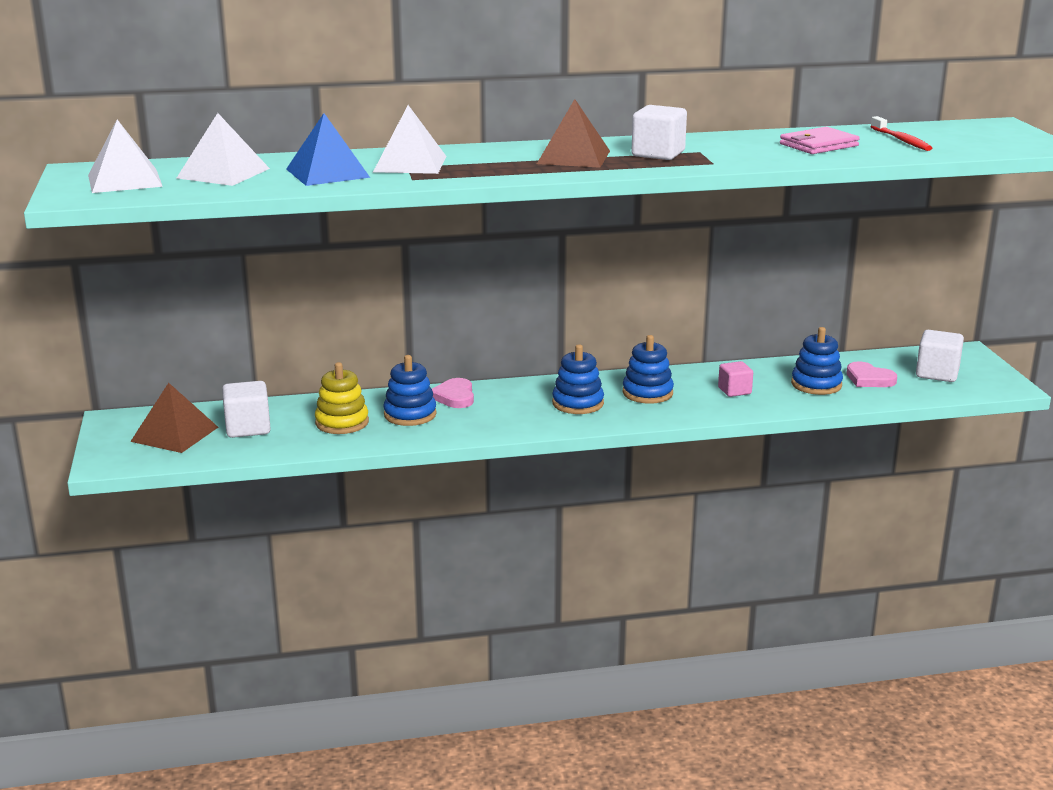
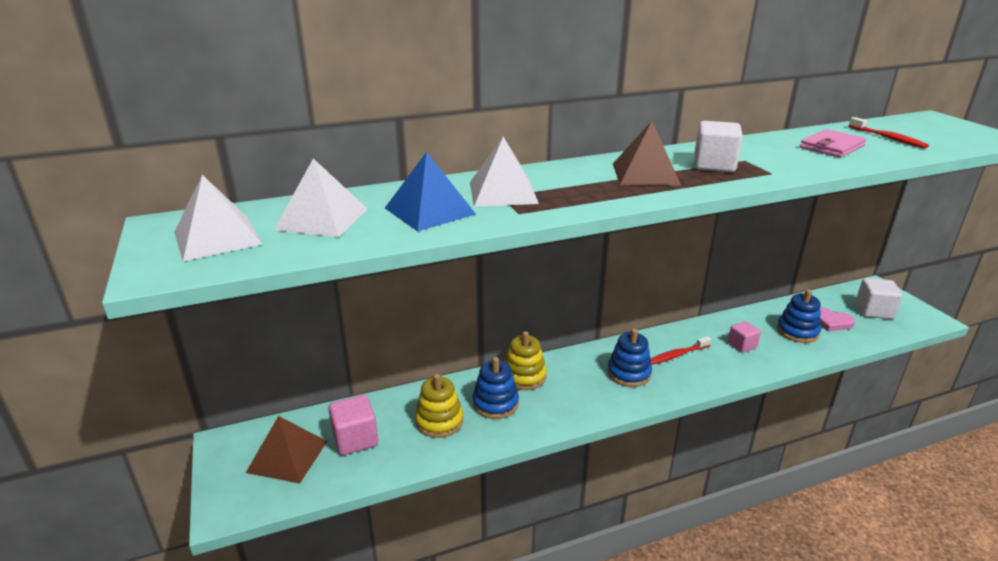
camera: 10 degrees left, 5 degrees up
(248, 428) = (355, 439): white cube -> pink cube
(454, 396) = (524, 376): pink heart -> yellow stacking toy
(647, 393) = (677, 355): blue stacking toy -> red toothbrush

